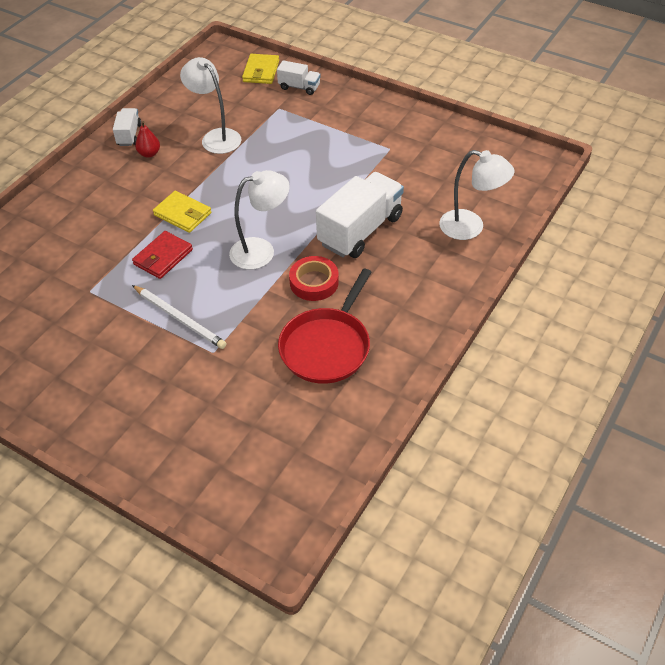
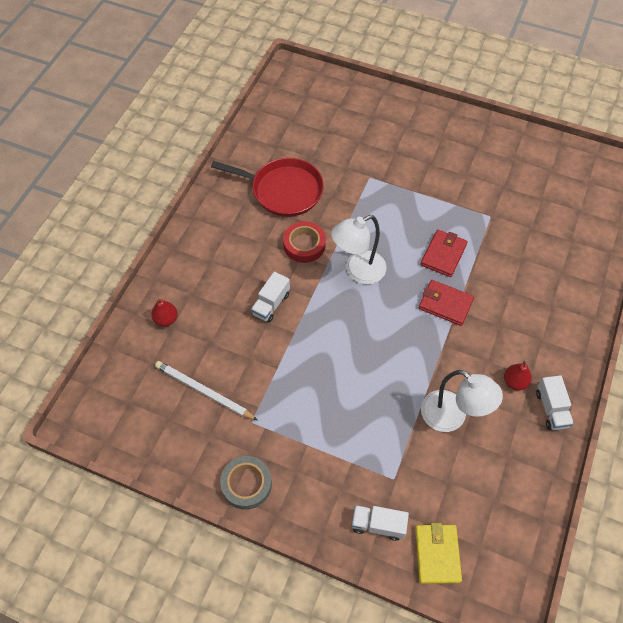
camera: 170 degrees right, 10 degrees up
(180, 318) = (405, 200): white pencil -> white pencil (204, 391)
(182, 214) = (445, 304): yellow wallet -> red wallet
(327, 347) = (283, 190): red pan -> red pan turned 90 degrees clockwise
(360, 230) = (271, 304): white truck -> white truck, size x0.51
(398, 114) = (246, 484): none -> grey tape
(470, 228) = (166, 319): white lamp -> red pear

